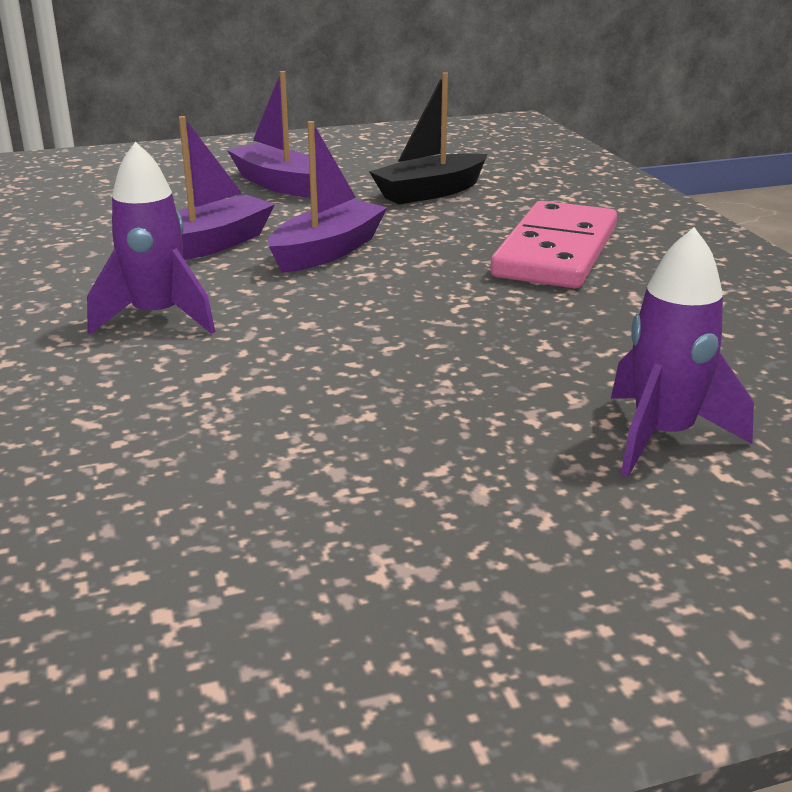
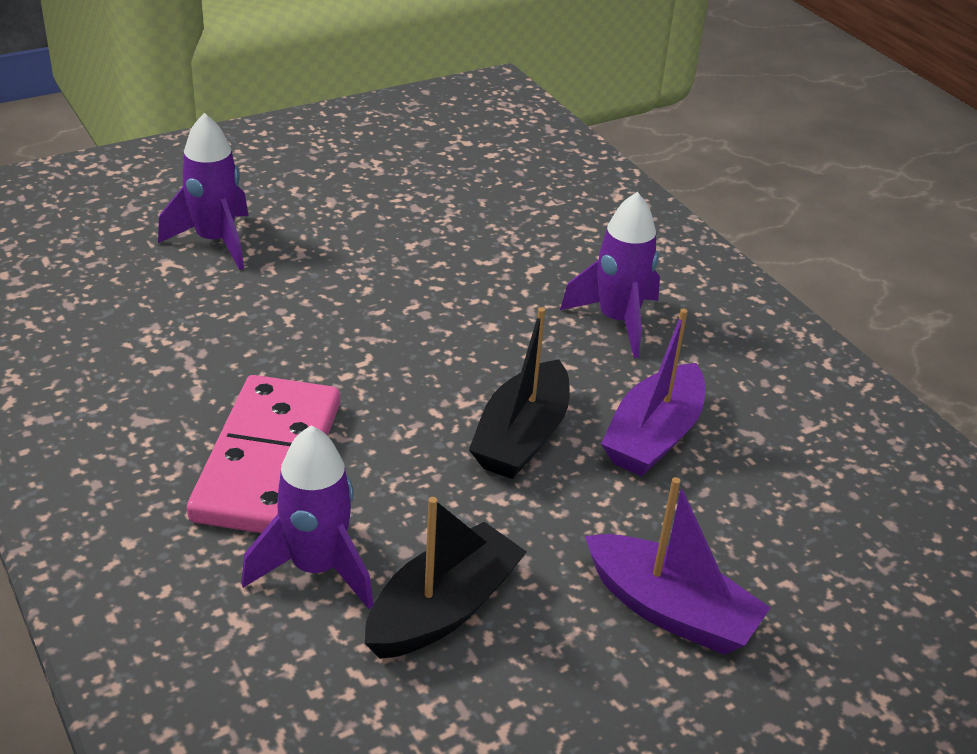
camera: 165 degrees right, 10 degrees up
(327, 251) = (521, 437): purple boat -> black boat
(515, 209) = (316, 568): none -> purple rocket

